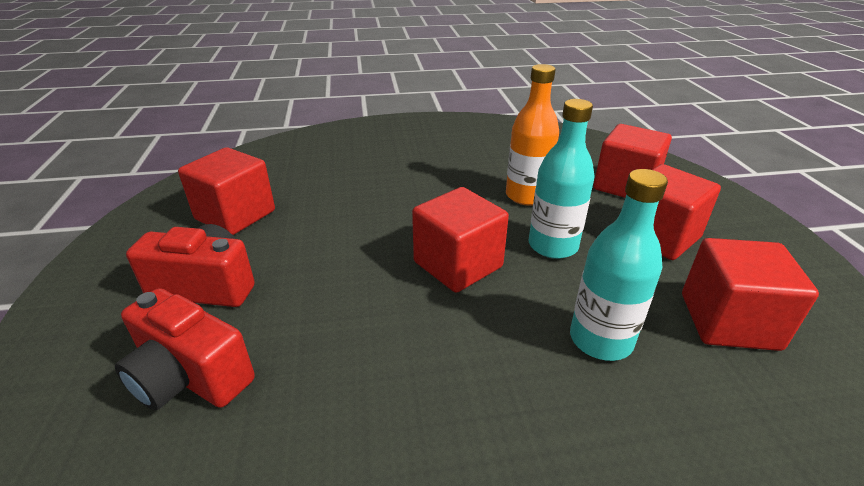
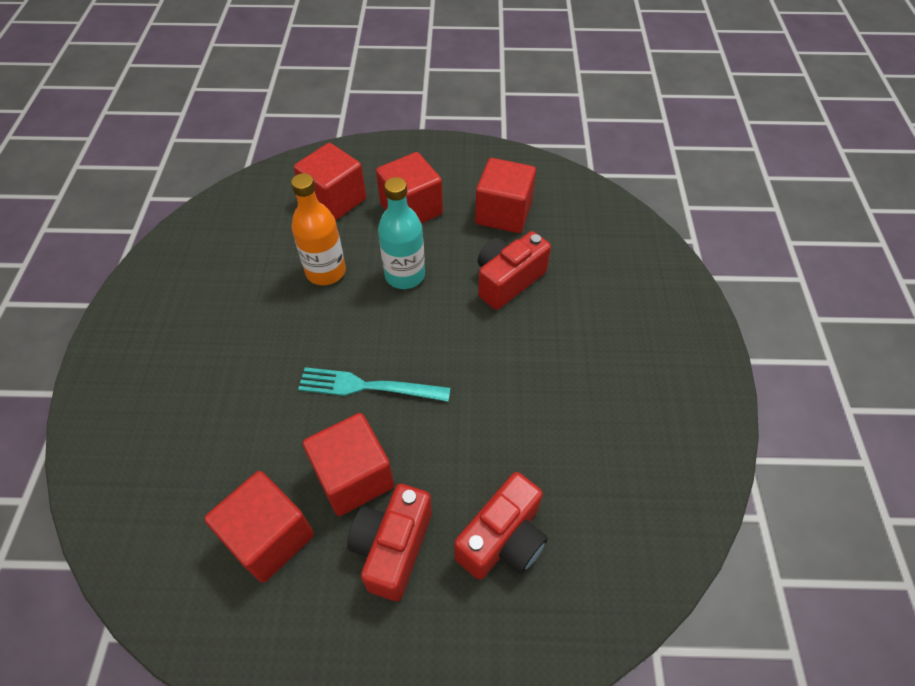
camera: 80 degrees left, 20 degrees up
(393, 243) = (368, 386): none -> turquoise fork
(458, 264) = (412, 343): red cube -> red cube (354, 477)
(600, 340) = (508, 281): turquoise bottle -> red camera

